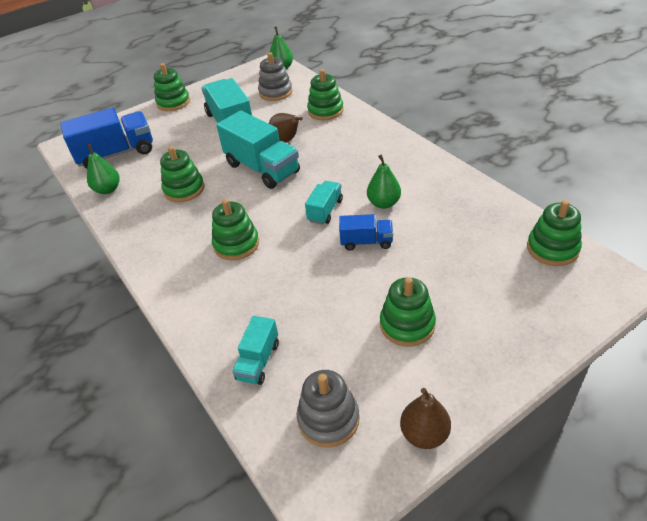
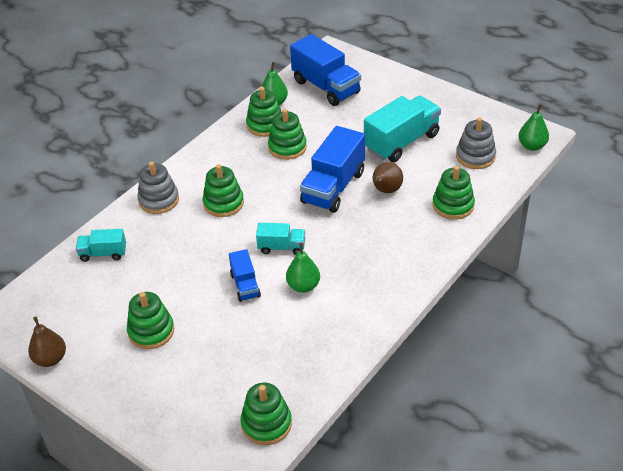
camera: 70 degrees right, 0 degrees up
(173, 102) = (425, 90): green stacking toy -> green stacking toy (265, 125)
(262, 168) = (333, 187): turquoise truck -> blue truck
(328, 419) = (58, 304): grey stacking toy -> grey stacking toy (159, 200)

